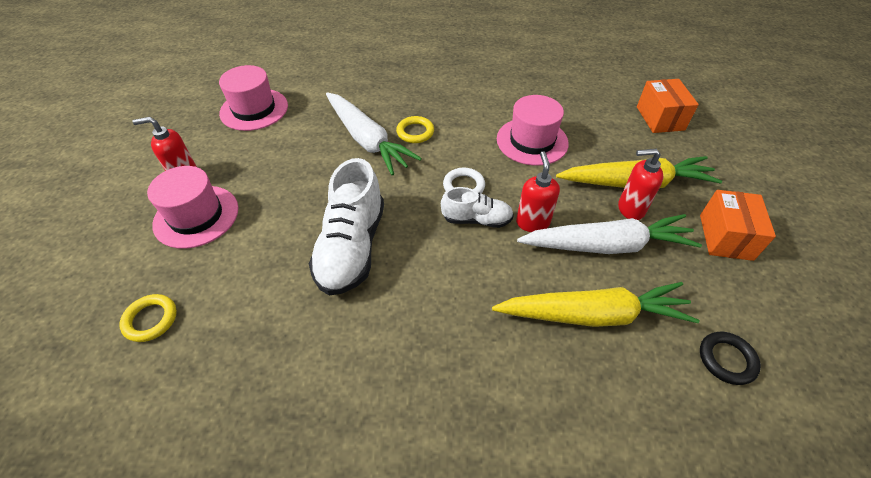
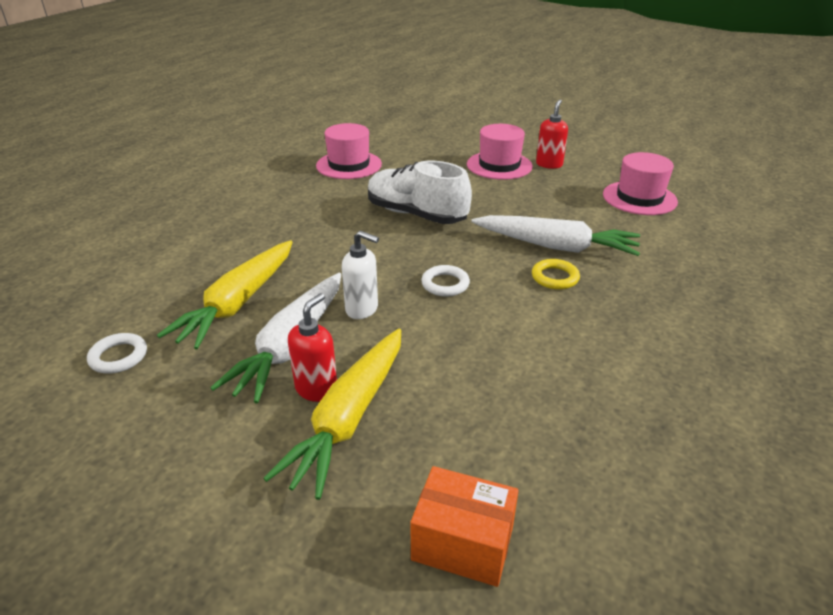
camera: 115 degrees right, 15 degrees down
(151, 320) = (416, 149): yellow ring -> none
(367, 140) = (556, 246): white carrot -> white carrot turned 150 degrees counterclockwise
(476, 219) = (394, 278): white shoe -> none
(532, 141) = (489, 359): pink hat -> pink hat (349, 165)
(532, 222) = (362, 309): red soap dispenser -> white soap dispenser
(725, 237) = (204, 451): orange box -> none
(726, 359) = (118, 357): black ring -> white ring

